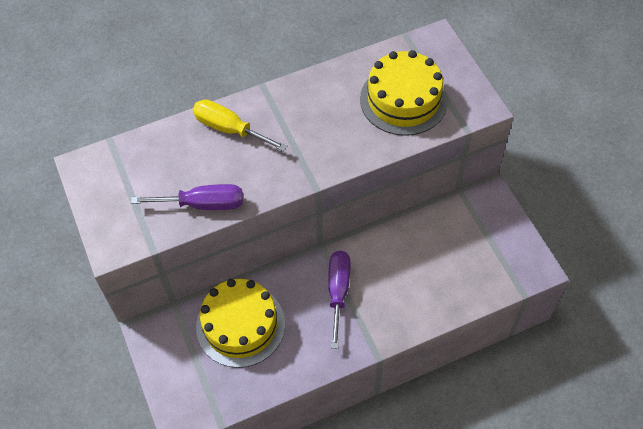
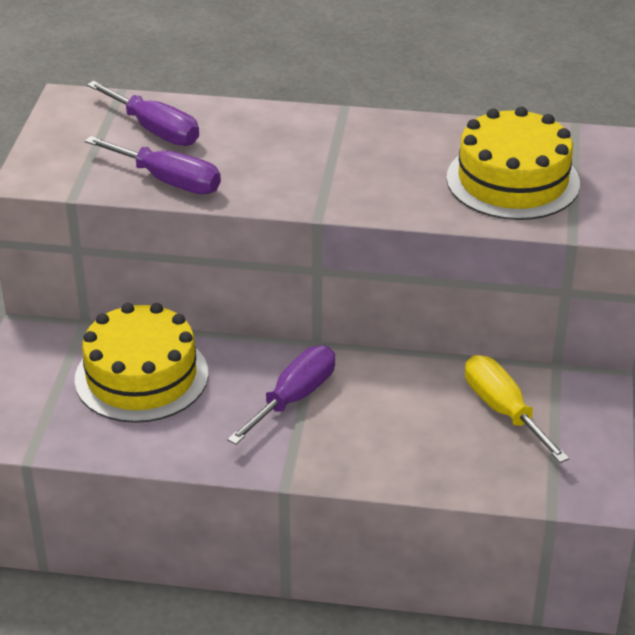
camera: 30 degrees right, 20 degrees down
(160, 164) = (155, 130): none -> purple screwdriver
(229, 129) = (265, 129): yellow screwdriver -> yellow screwdriver (503, 410)

